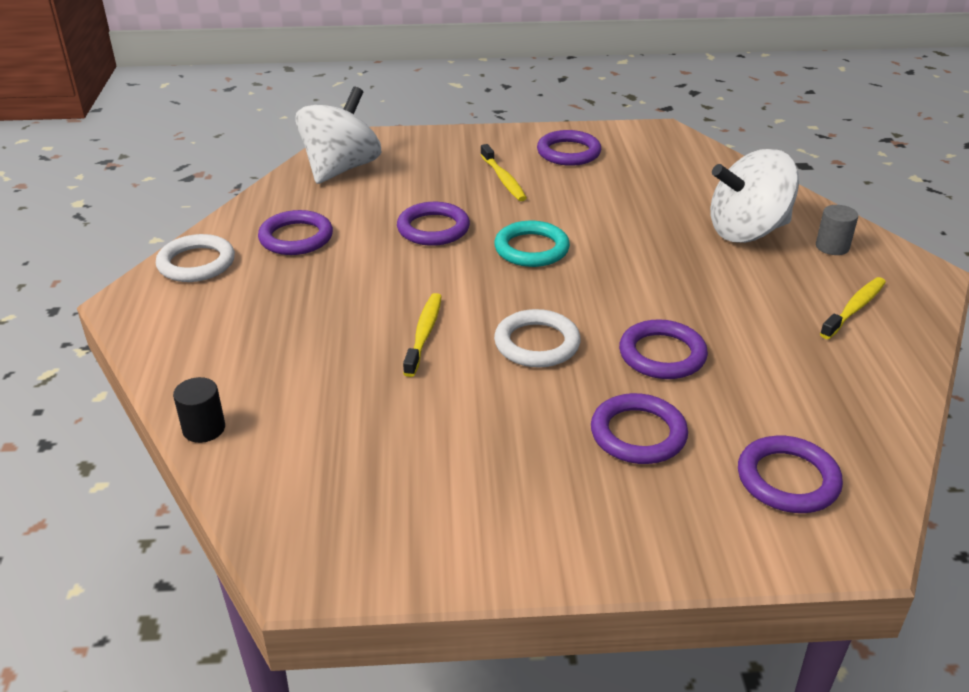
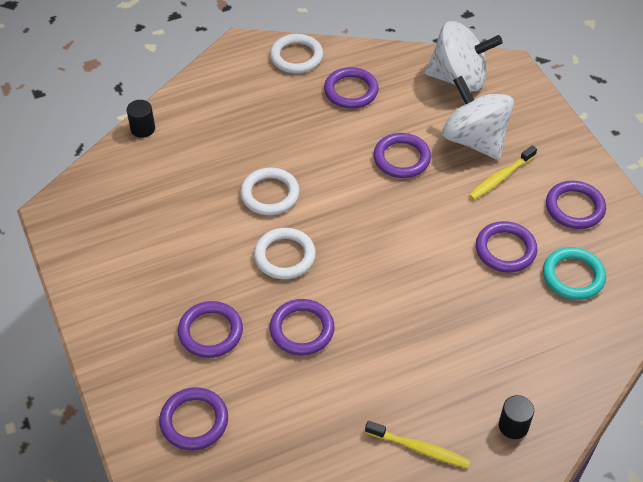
camera: 70 degrees right, 15 degrees up
(424, 334) = (270, 194): yellow toothbrush -> white ring
(531, 249) = (403, 223): turquoise ring -> turquoise ring (573, 276)
(603, 199) = (505, 249): none -> purple ring
(747, 231) = (506, 359): white spinning top -> white spinning top (474, 140)
(832, 247) = (513, 426): grey cylinder -> black cylinder

